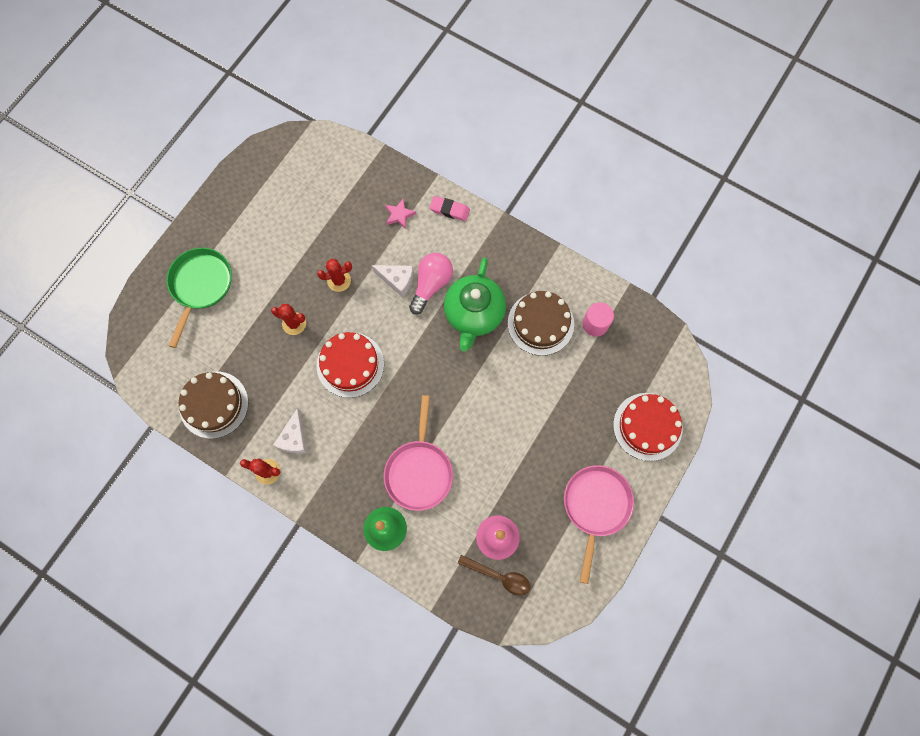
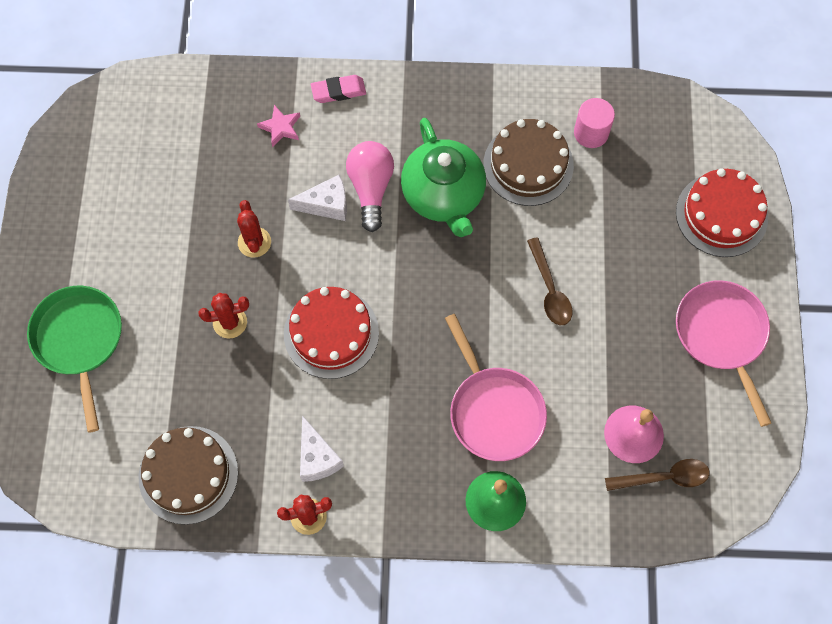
camera: 30 degrees left, 5 degrees down
(339, 281) = (254, 242): red cactus -> red cactus turned 60 degrees counterclockwise
(503, 413) = (550, 289): none -> brown spoon

